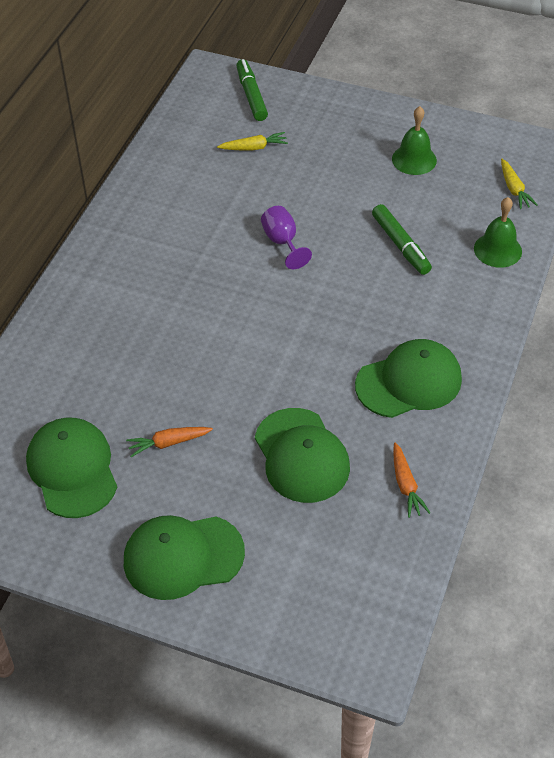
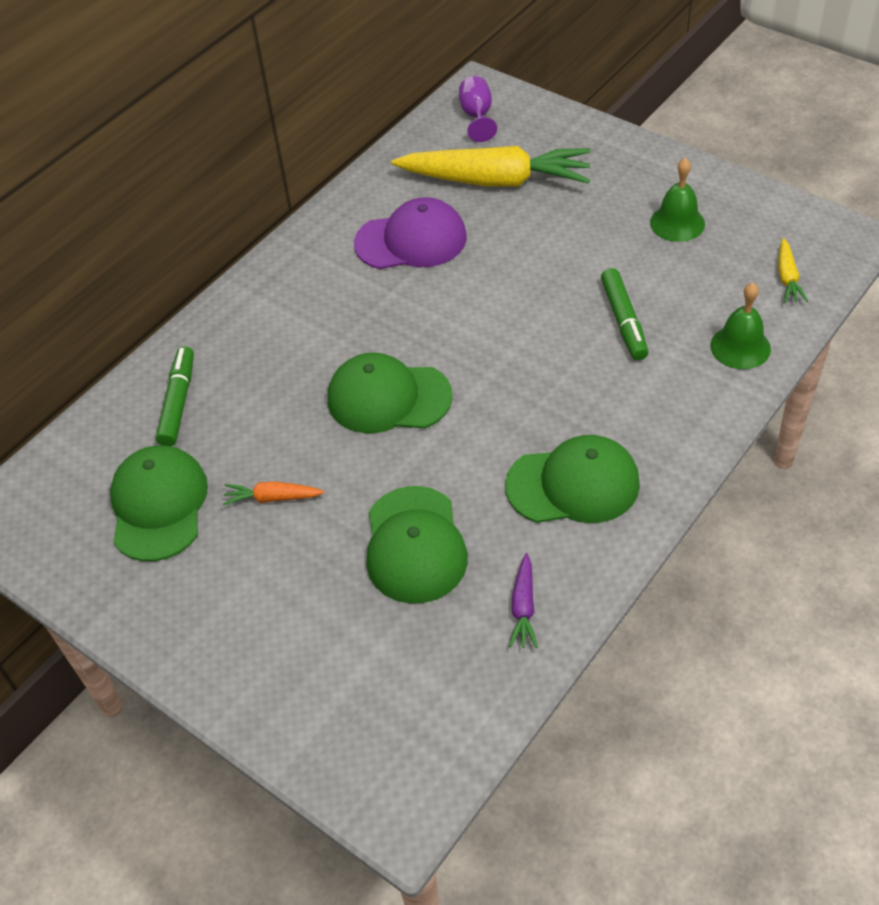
camera: 20 degrees right, 0 degrees up
(183, 557) = (238, 632): green cap -> green cap (388, 398)
(202, 209) = (411, 240): none -> purple cap
(251, 95) = (514, 121): green marker -> green marker (178, 402)
(253, 148) = (495, 180): yellow carrot -> yellow carrot, size x2.39
(282, 242) = (487, 293): purple goblet -> purple goblet (477, 116)
(405, 485) = (523, 607): orange carrot -> purple carrot

